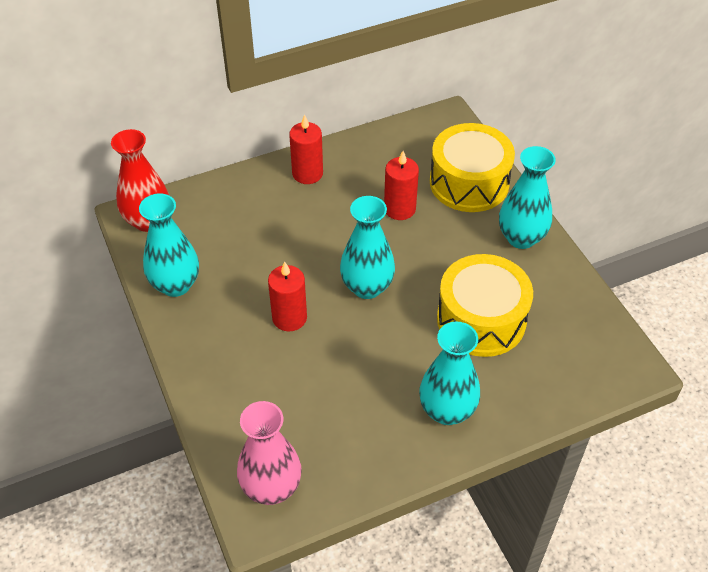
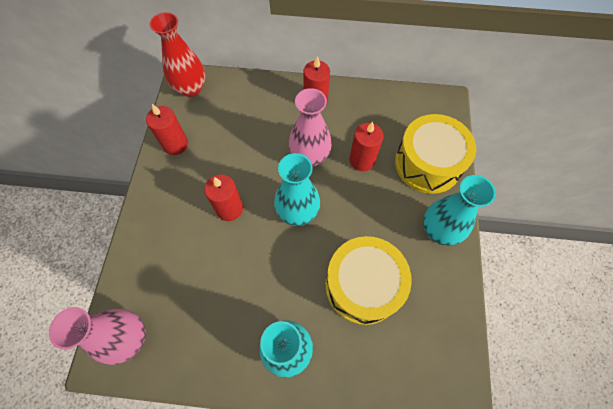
camera: 30 degrees right, 15 degrees up
(175, 285) = (175, 144): turquoise vase -> red candle
(341, 229) = (309, 156): none -> pink vase

